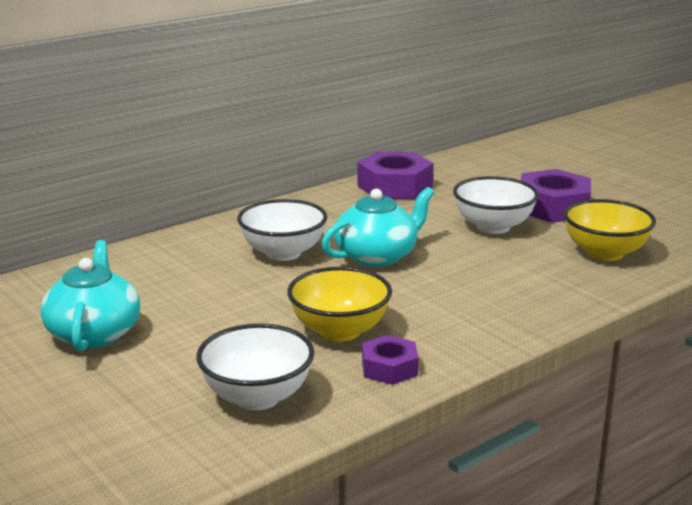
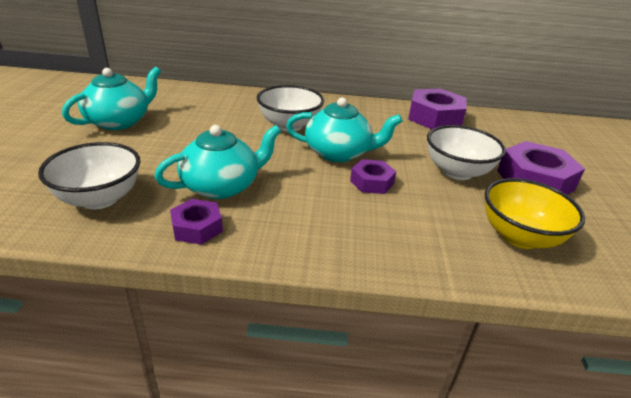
camera: 40 degrees right, 10 degrees up
(339, 331) = (222, 186): yellow bowl -> turquoise teapot
(448, 266) = (372, 182): none -> purple nut

